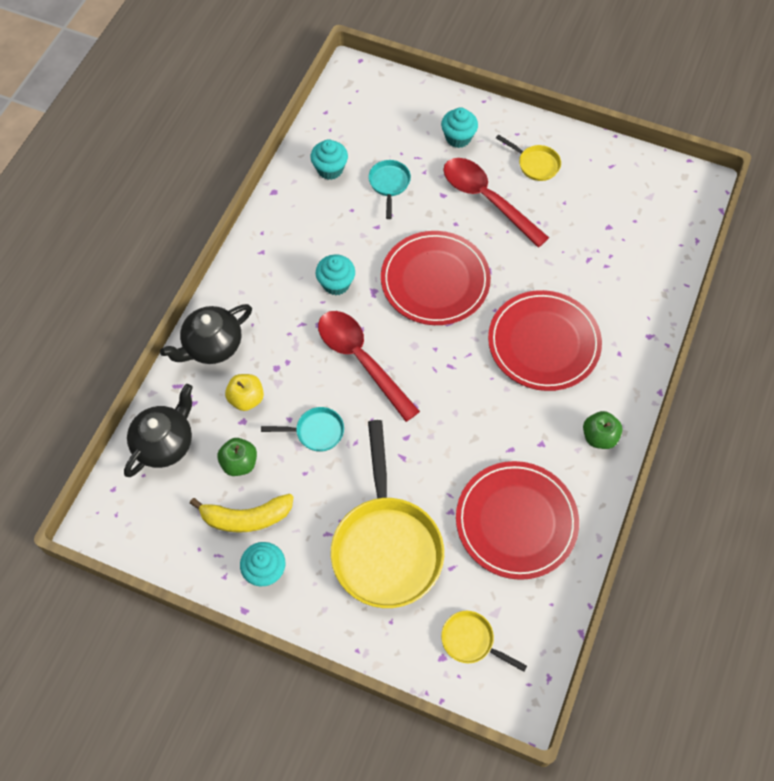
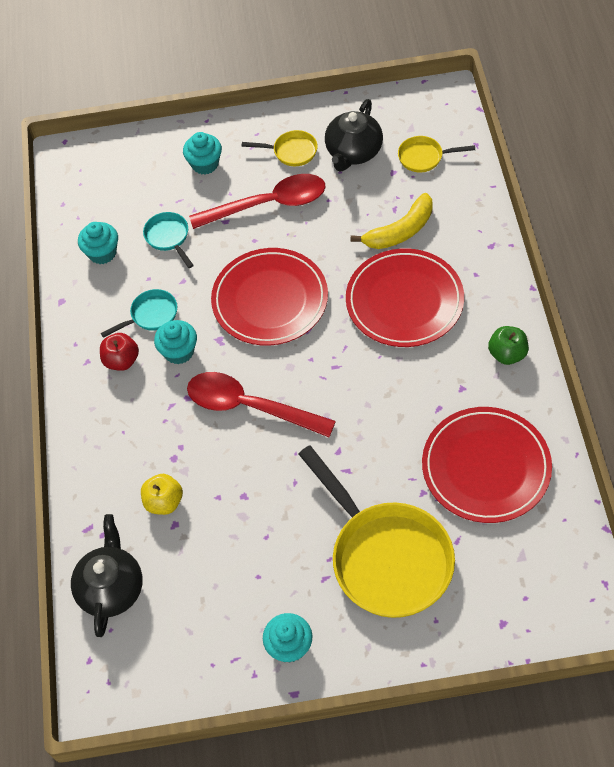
camera: 25 degrees left, 5 degrees down
(212, 345) = (97, 472): black teapot -> black teapot (353, 152)
(239, 463) = (198, 564): green apple -> none
(246, 518) = (238, 609): yellow banana -> yellow banana (400, 231)
(288, 266) = (122, 360): none -> red apple
(315, 432) = (251, 494): turquoise pan -> turquoise pan (151, 315)
(471, 641) = (518, 593): yellow pan -> yellow pan (424, 157)
(487, 199) = (268, 204): red spoon -> red spoon turned 150 degrees clockwise

